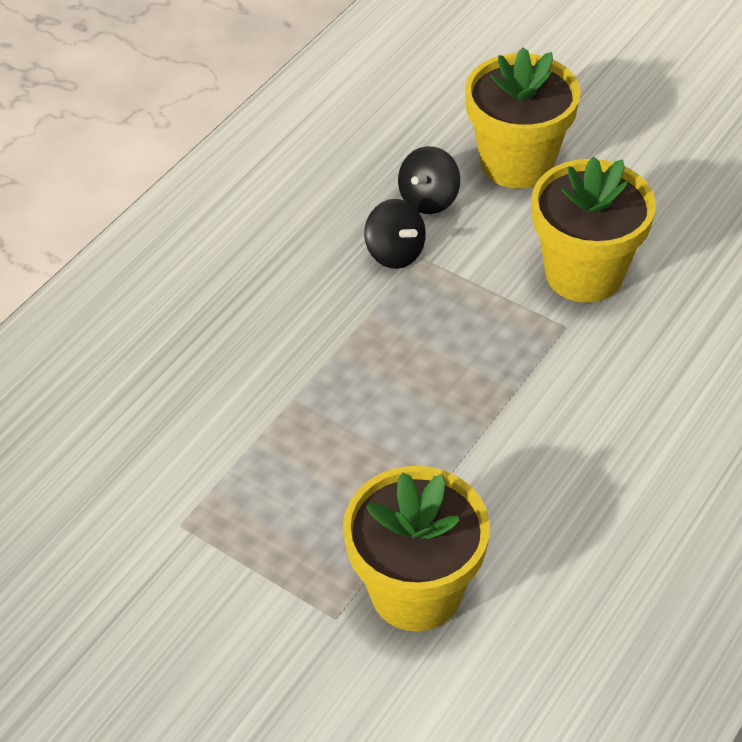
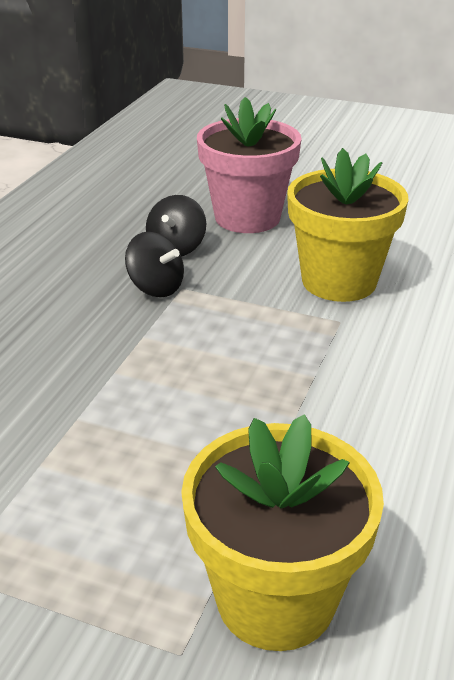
camera: 15 degrees left, 15 degrees down
(517, 163) = (247, 217): yellow flower pot -> pink flower pot

